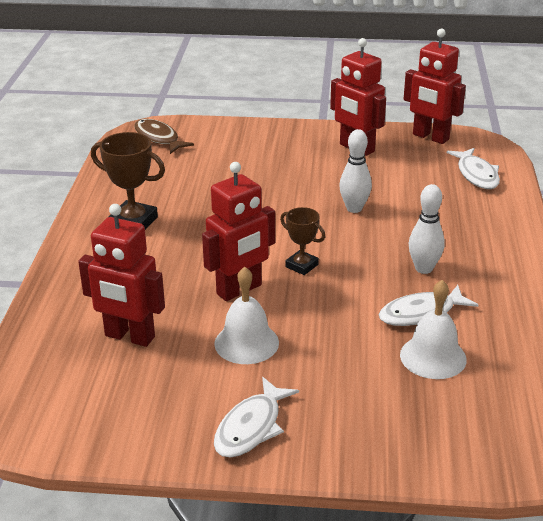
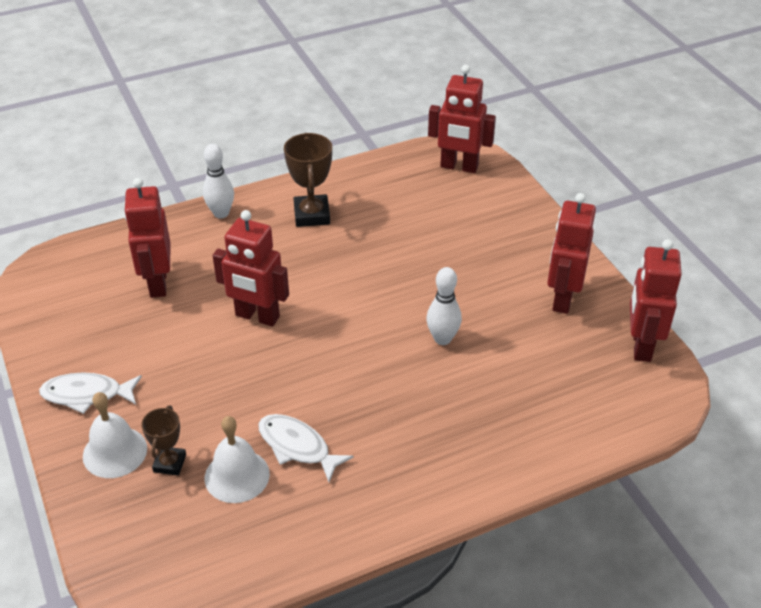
camera: 60 degrees right, 10 degrees up
(158, 138) = (459, 167): brown fish -> red robot
(246, 343) = (188, 350): white bell -> white bell (115, 452)
(301, 266) = (319, 340): brown trophy -> brown trophy (170, 463)
(424, 268) = (373, 424): white bowling pin -> white bowling pin (221, 213)
(476, 175) = (591, 409): white fish -> none

